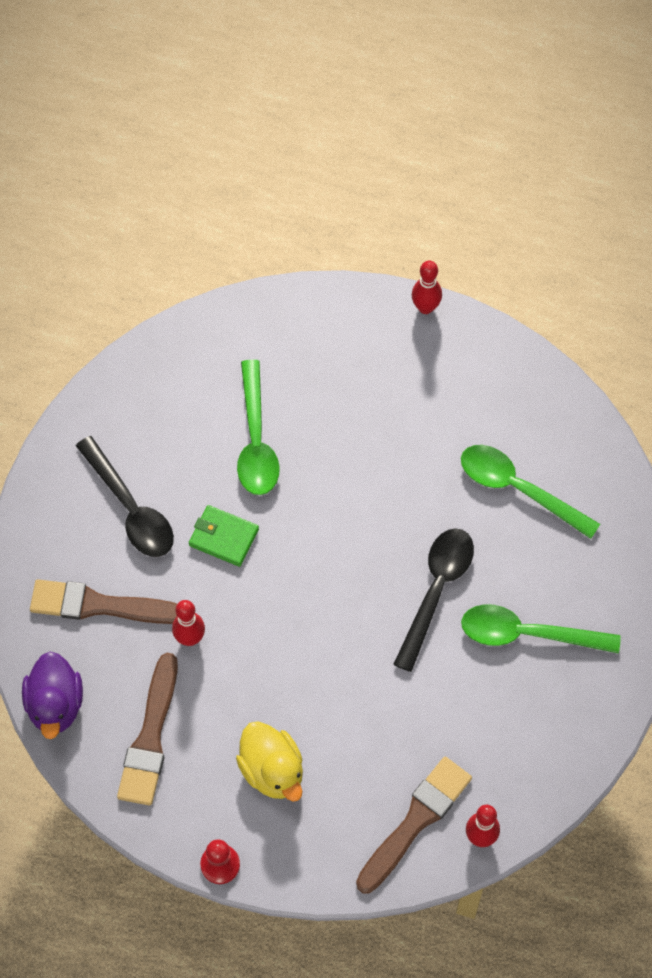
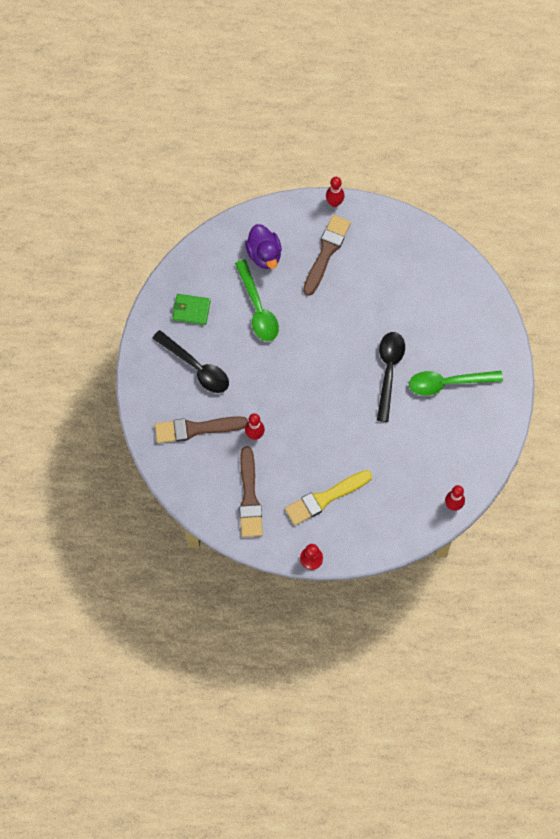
camera: 15 degrees left, 5 degrees up
(55, 705) = (189, 493): purple duck -> purple duck (264, 254)
(224, 537) = (256, 371): green wallet -> green wallet (191, 310)
(272, 770) = (325, 498): yellow duck -> yellow brush
(415, 821) = (414, 506): brown brush -> brown brush (326, 252)
(518, 489) = (419, 299): green spoon -> none

